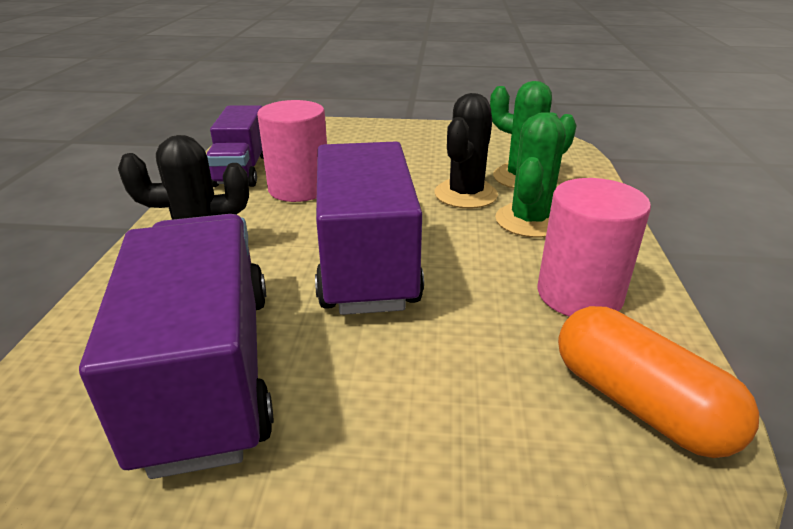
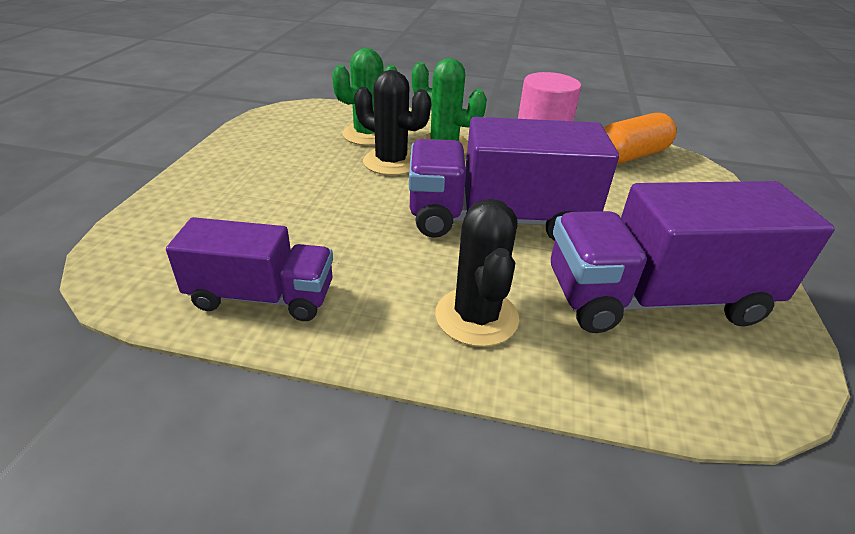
camera: 85 degrees left, 5 degrees up
(299, 188) = (342, 250): pink cylinder -> none

